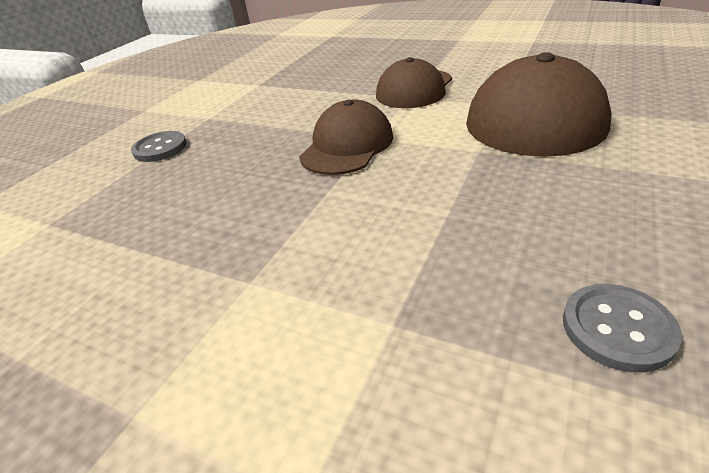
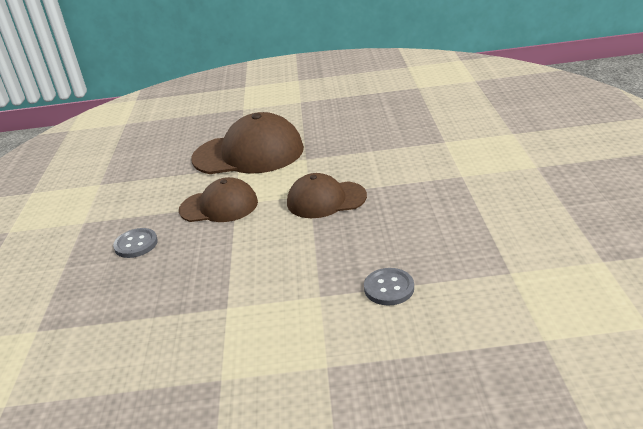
camera: 120 degrees left, 5 degrees down
(617, 328) = (405, 112): grey button -> grey button (136, 244)

